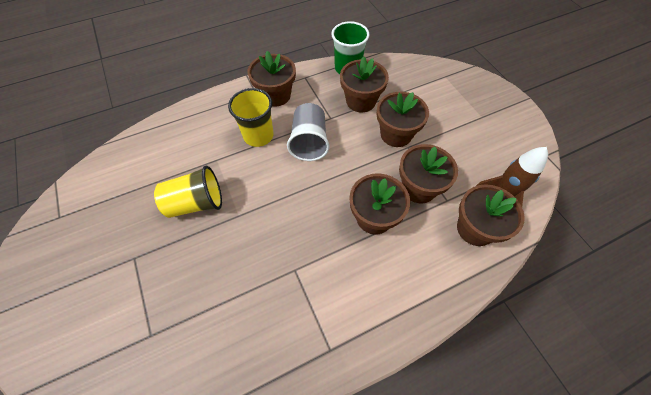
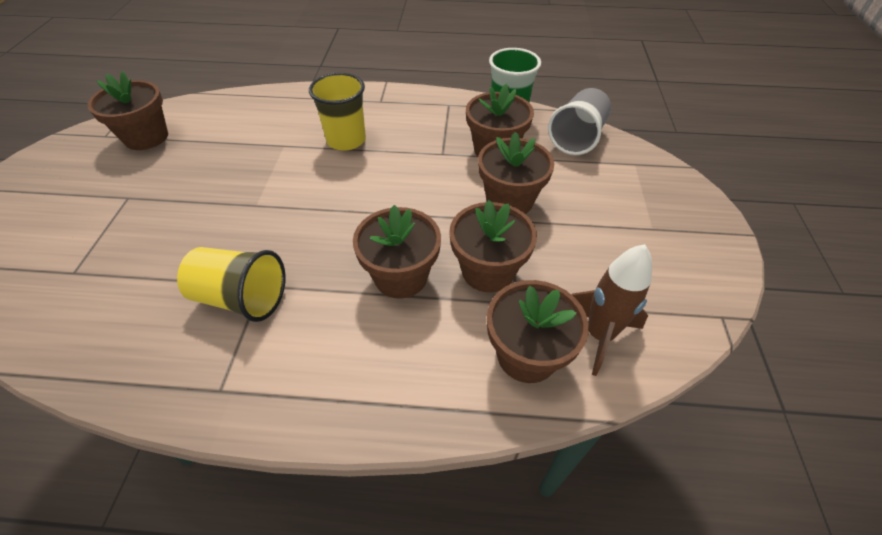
camera: 30 degrees right, 10 degrees down
(196, 203) = (227, 175): yellow cup -> yellow cup (241, 298)
(276, 95) = (400, 110): brown flower pot -> brown flower pot (146, 137)
(309, 142) = (395, 167): grey cup -> grey cup (577, 138)

